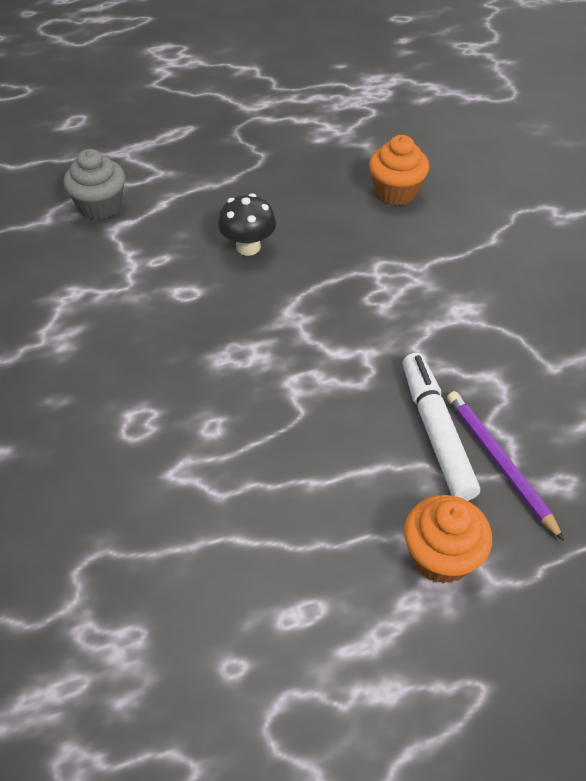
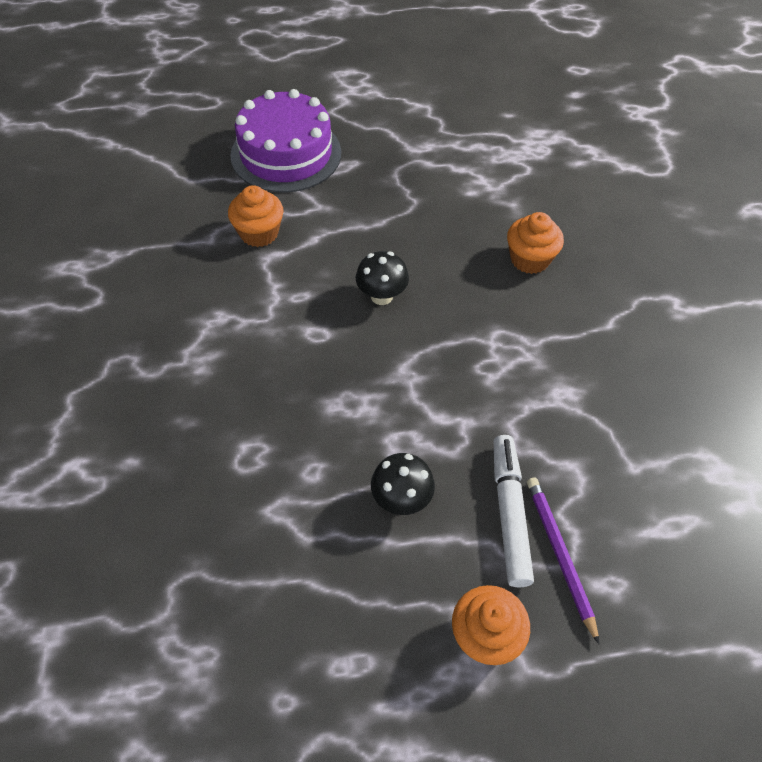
camera: 10 degrees right, 5 degrees up
(100, 206) = (259, 233): grey cupcake -> orange cupcake
(113, 128) = (286, 154): none -> purple cake
(316, 438) = (401, 499): none -> black mushroom

